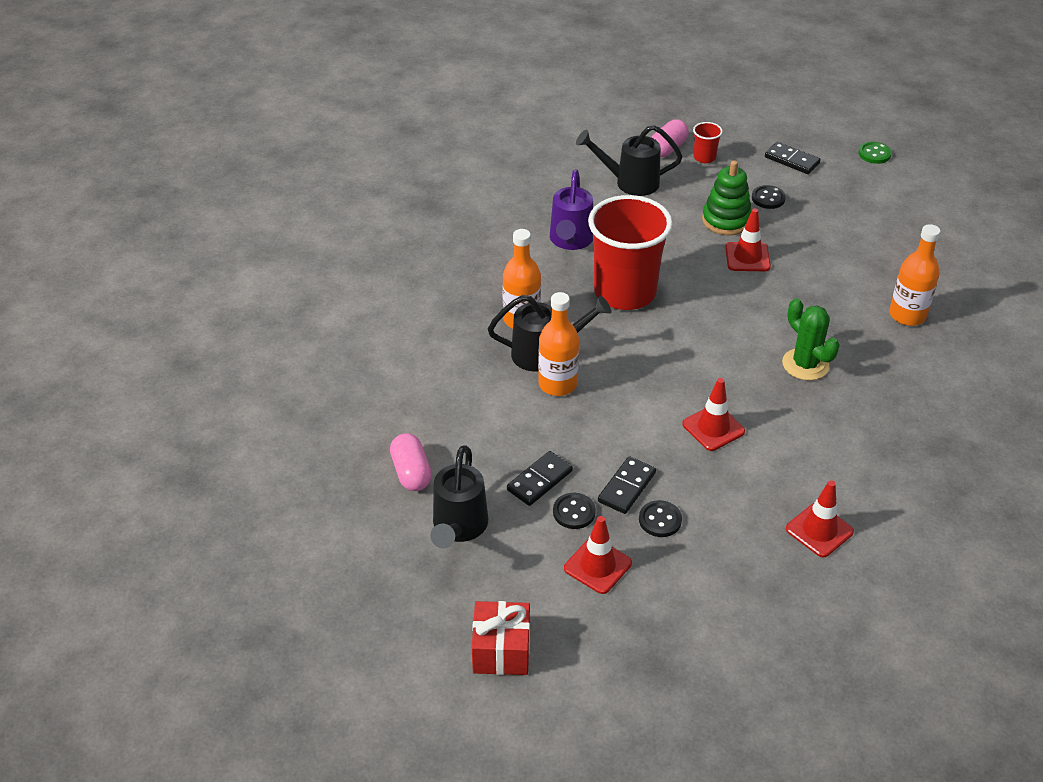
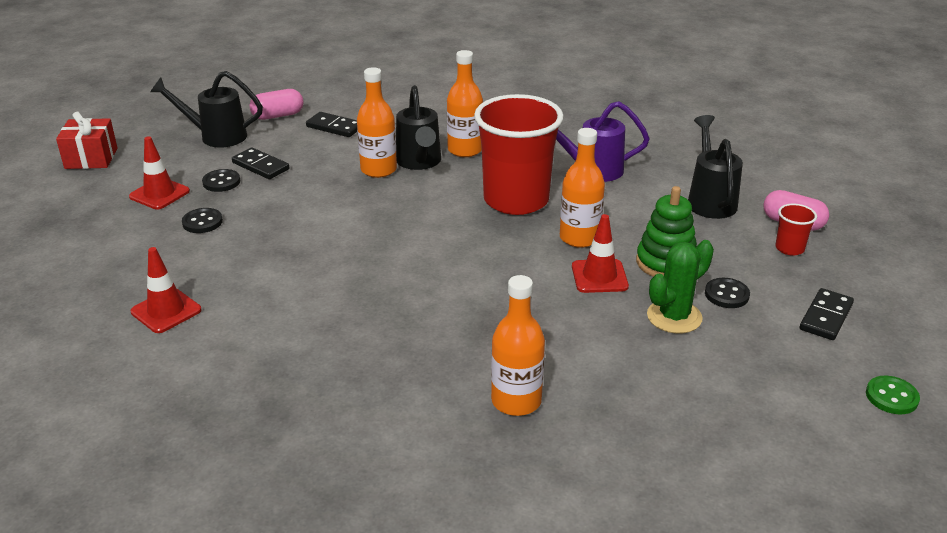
camera: 85 degrees right, 10 degrees down
(627, 487) = (245, 205): black domino -> black domino (334, 127)
(690, 261) = (579, 238): none -> orange bottle
(713, 428) = (316, 251): red traffic cone -> none
(805, 364) = (413, 312): green cactus -> green cactus (674, 317)

